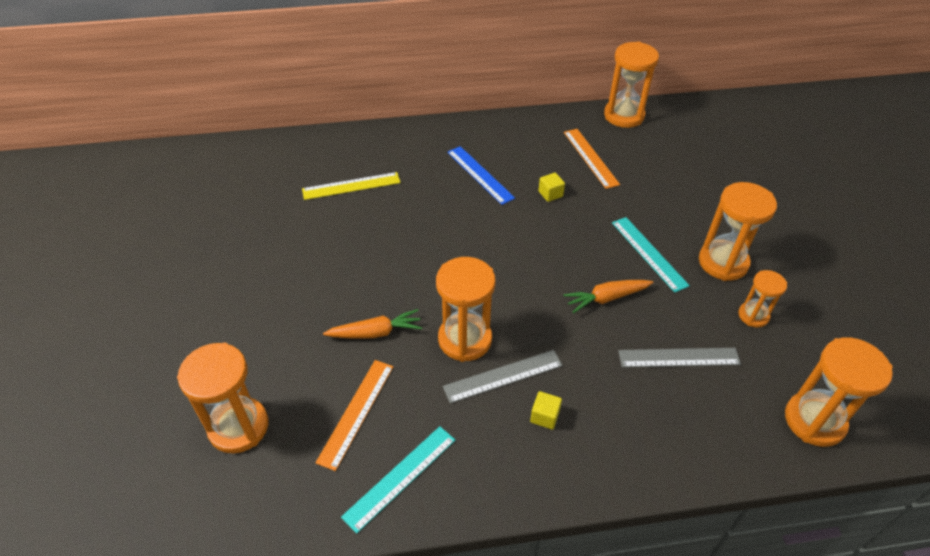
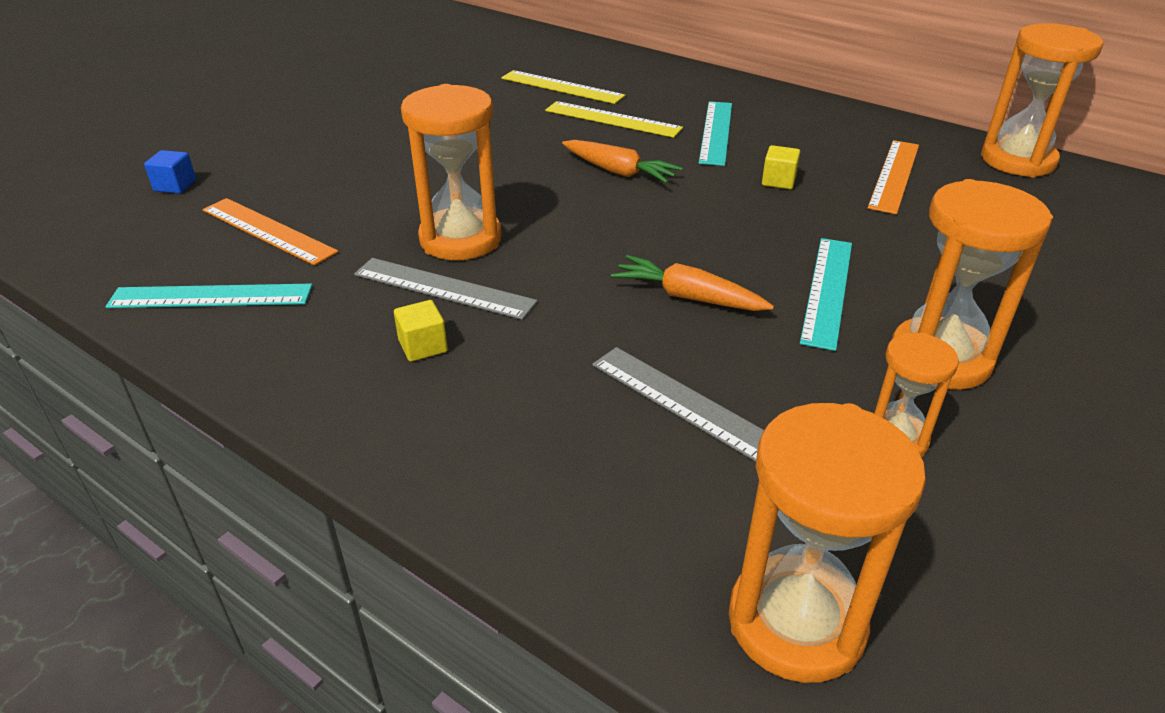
camera: 45 degrees right, 10 degrees down
(238, 427) = (175, 186): orange hourglass -> blue cube
(356, 412) = (268, 230): orange ruler -> orange ruler turned 60 degrees clockwise
(375, 332) = (390, 189): orange carrot -> orange carrot (618, 172)
(416, 197) = (612, 119): none -> yellow ruler
(480, 174) = (716, 132): blue ruler -> turquoise ruler

